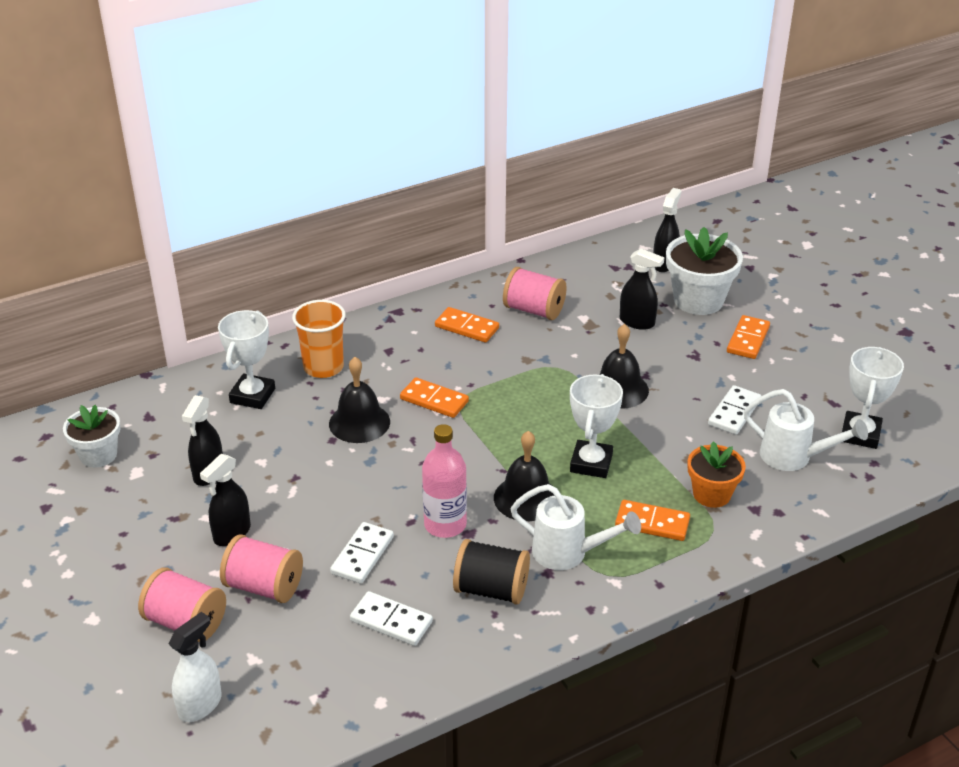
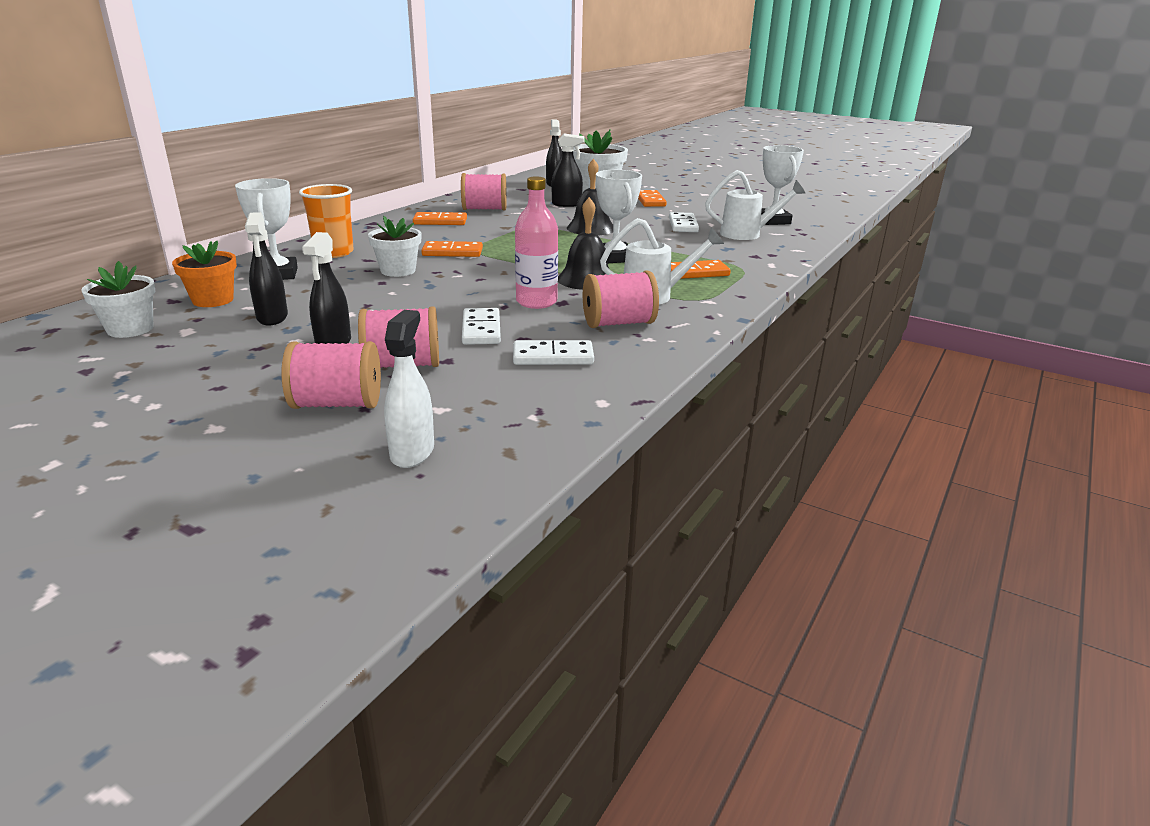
camera: 30 degrees left, 10 degrees down
(359, 422) = (398, 271): black bell -> white flower pot
(491, 589) = (618, 323): black spool -> pink spool
(711, 494) = (718, 255): orange flower pot -> orange flower pot (213, 300)

